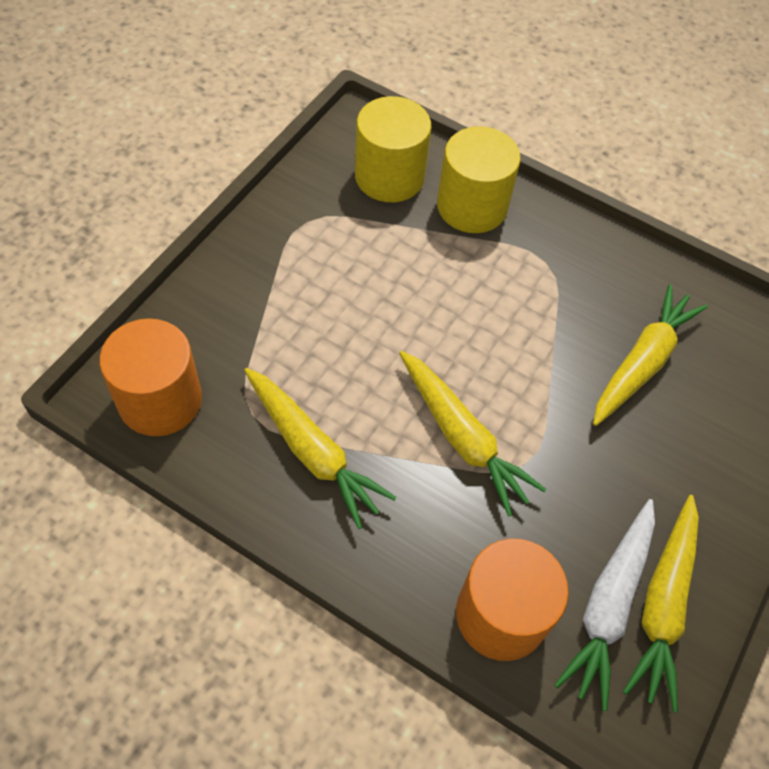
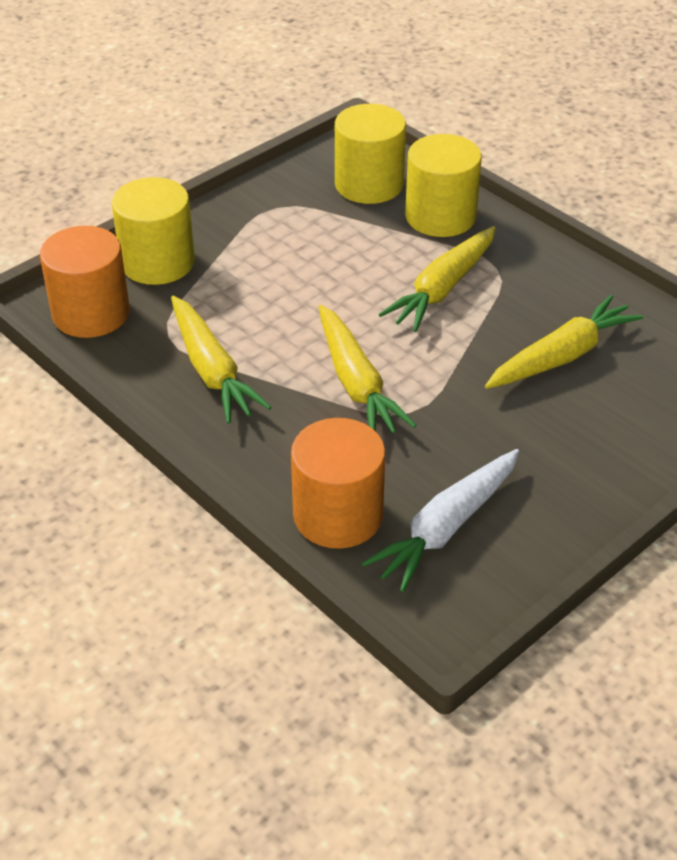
camera: 20 degrees right, 15 degrees down
(208, 317) = (157, 262): none -> yellow cylinder
(662, 605) = (501, 538): yellow carrot -> yellow carrot (442, 289)

